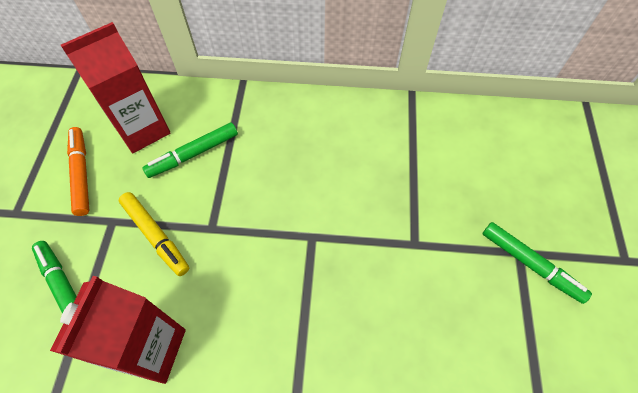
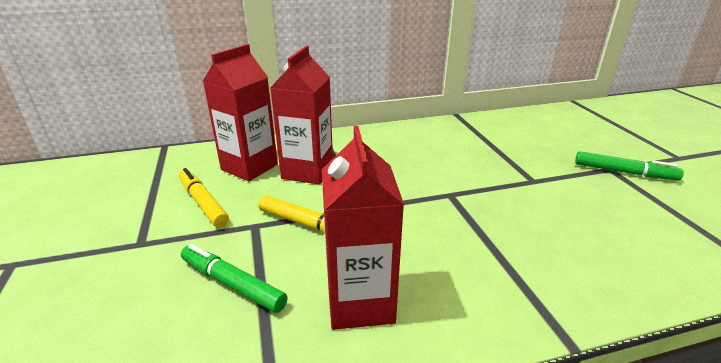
camera: 20 degrees left, 30 degrees down
(81, 174) = (203, 203): orange marker -> yellow marker
(193, 154) = (307, 171): green marker -> red carton

